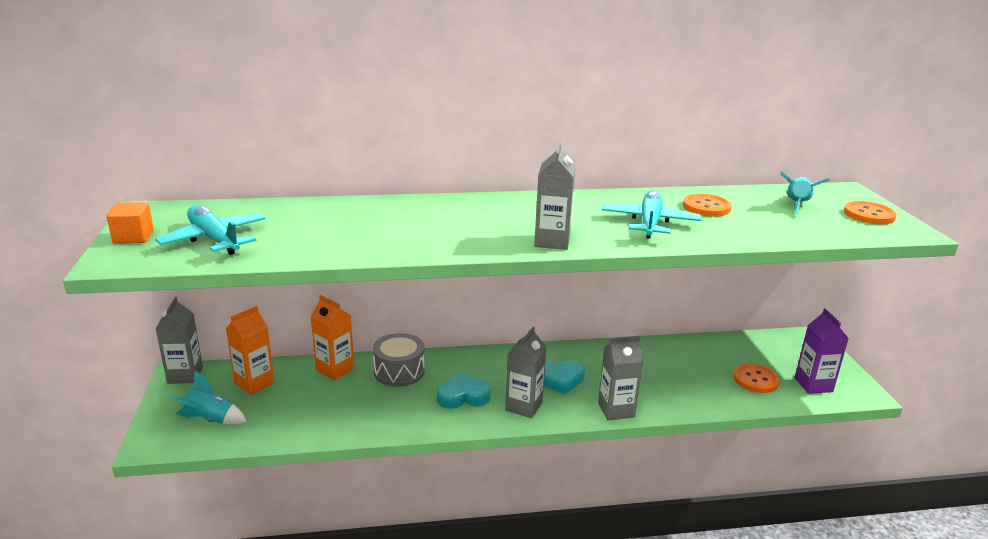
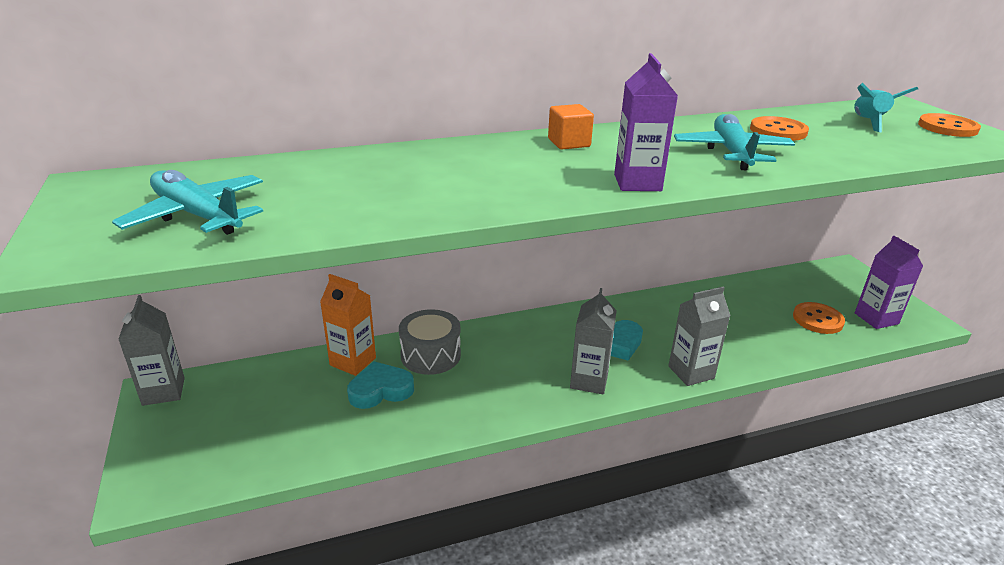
camera: 10 degrees left, 5 degrees up
(133, 237) = (76, 222): orange cube -> orange cube (569, 143)
(210, 419) = (211, 447): turquoise rocket -> none
(254, 383) = (257, 391): orange carton -> none
(463, 396) = (515, 376): turquoise heart -> turquoise heart (380, 390)
(552, 241) = (637, 183): grey carton -> purple carton

